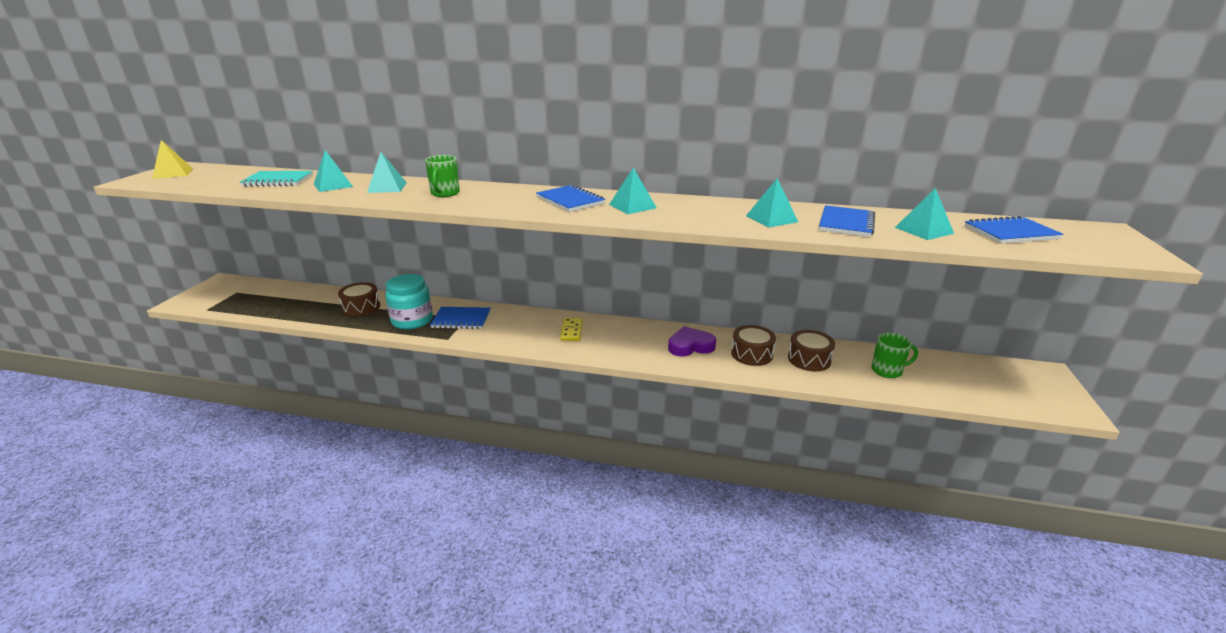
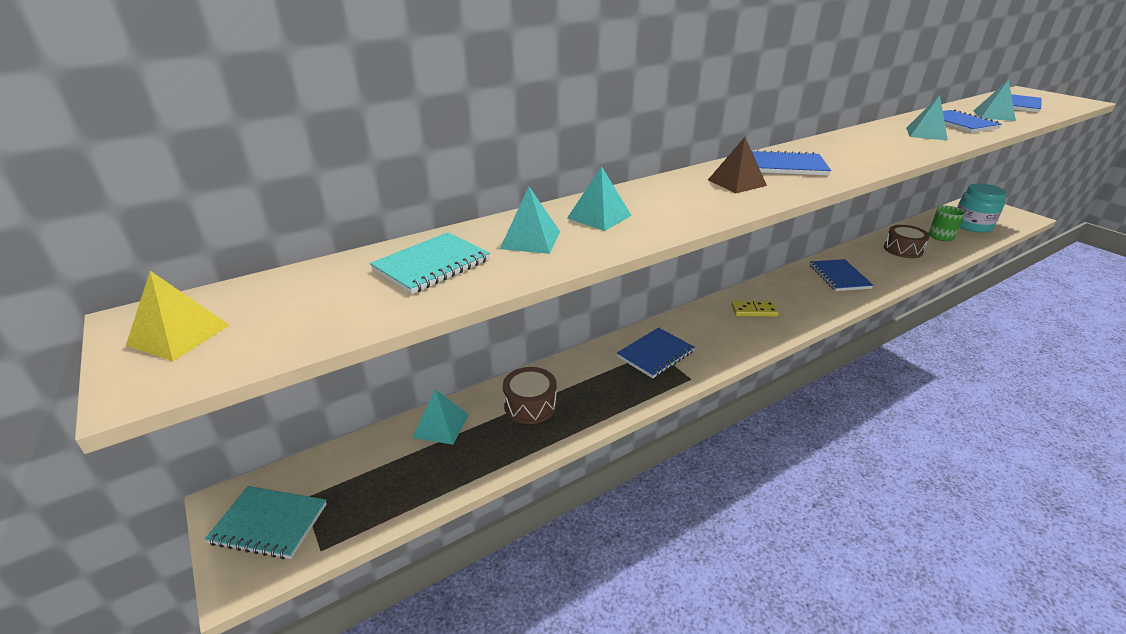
camera: 45 degrees left, 5 degrees up
(214, 293) = (269, 524): none -> turquoise notebook
(412, 320) = (617, 384): turquoise jar -> turquoise jar (972, 225)
(445, 193) = (677, 199): green mug -> none
(504, 197) = (736, 182): none -> brown pyramid
(572, 331) = (754, 311): yellow domino -> yellow domino turned 45 degrees counterclockwise
(632, 206) = (837, 154): turquoise pyramid -> turquoise pyramid (441, 425)
(690, 346) = (839, 277): purple heart -> blue notebook
(751, 354) = (876, 263): brown drum -> none

